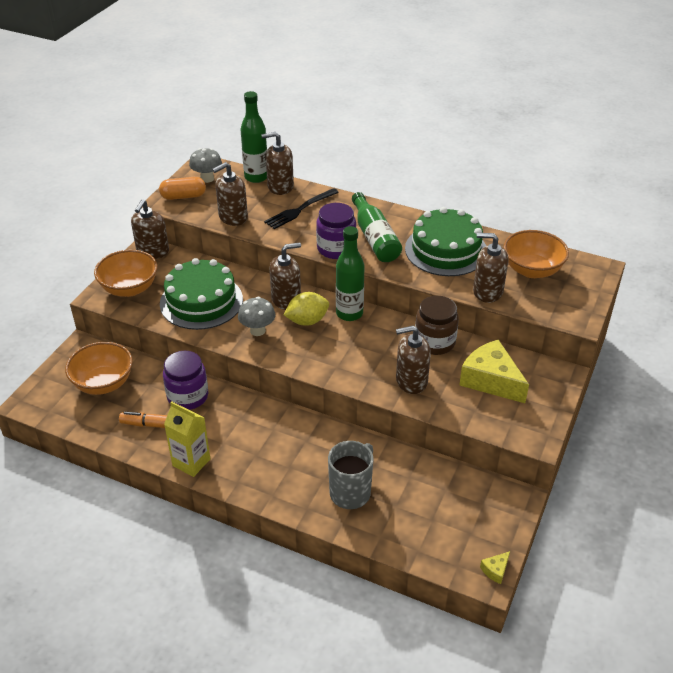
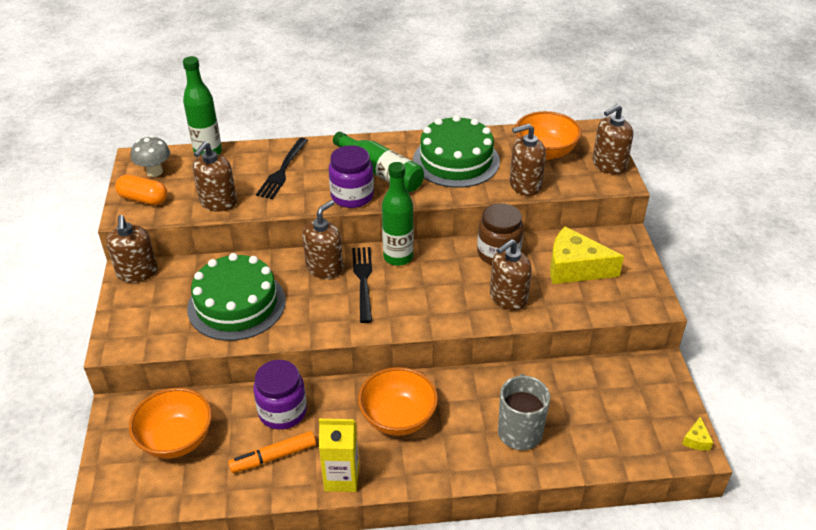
camera: 30 degrees left, 0 degrees up
(129, 288) = (143, 322): orange bowl -> orange bowl (398, 418)
(183, 196) = (143, 199): orange capsule -> orange capsule turned 60 degrees clockwise
(257, 330) = (321, 310): grey mushroom -> none
(280, 186) = (242, 154): brown soap dispenser -> brown soap dispenser (608, 165)
(307, 321) = (363, 281): yellow lemon -> black fork

